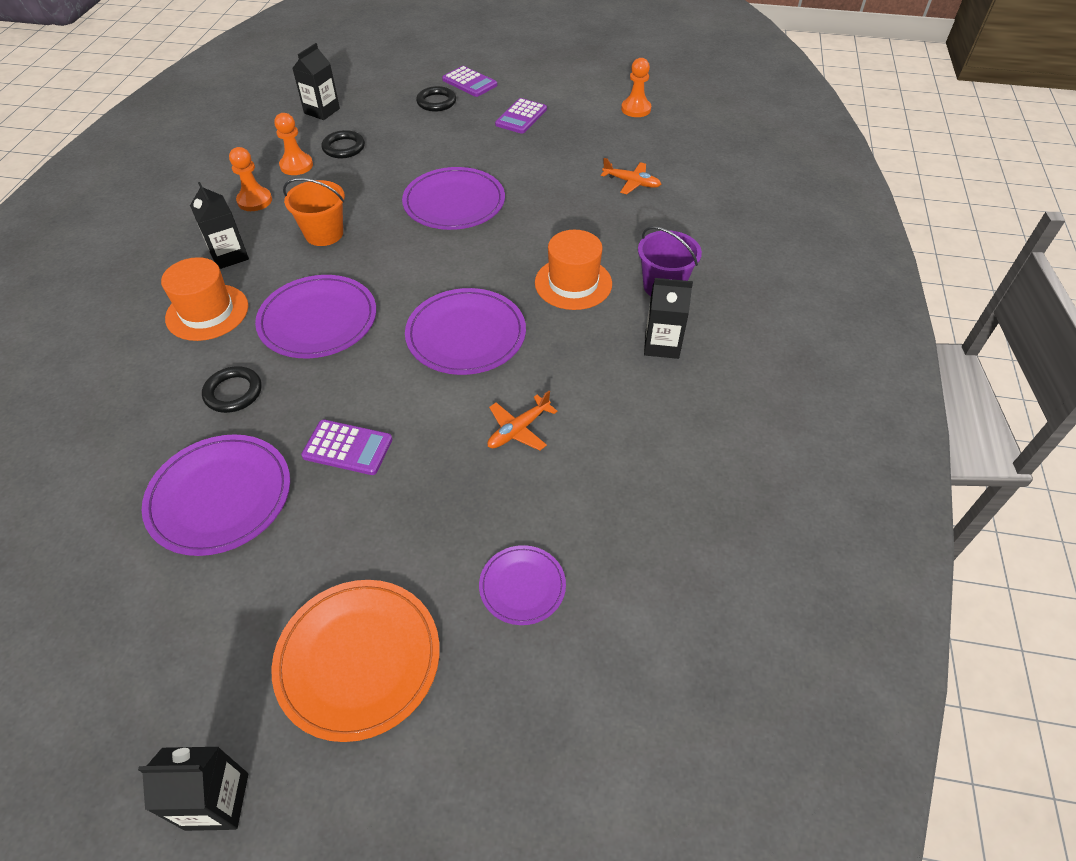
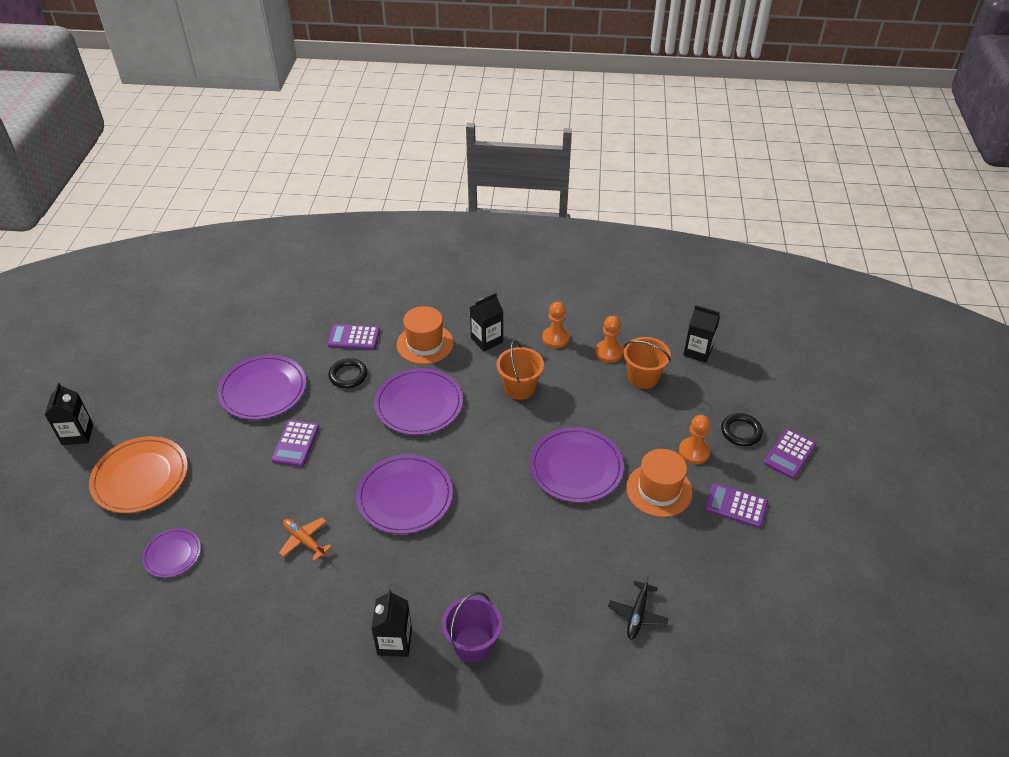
camera: 85 degrees right, 5 degrees down
(155, 387) = (354, 338): none -> purple calculator
(344, 148) = (643, 377): black ring -> orange bucket
(573, 283) = (472, 568): orange hat -> orange hat (659, 490)
(631, 182) = (637, 614): orange plane -> black plane
(636, 109) = (788, 617): orange pawn -> orange pawn (694, 452)

